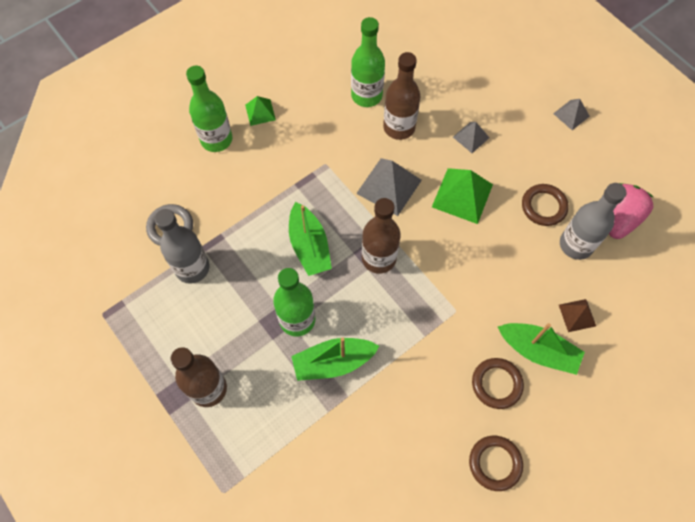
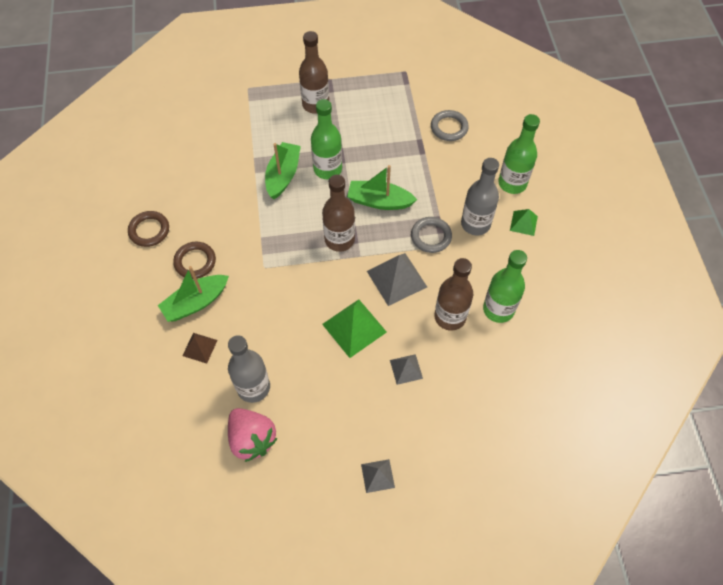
camera: 120 degrees right, 5 degrees down
(192, 268) = (408, 128): grey bottle -> grey bottle (475, 224)
(323, 180) = (431, 236): none -> grey ring
(543, 206) = (303, 385): brown ring -> none

